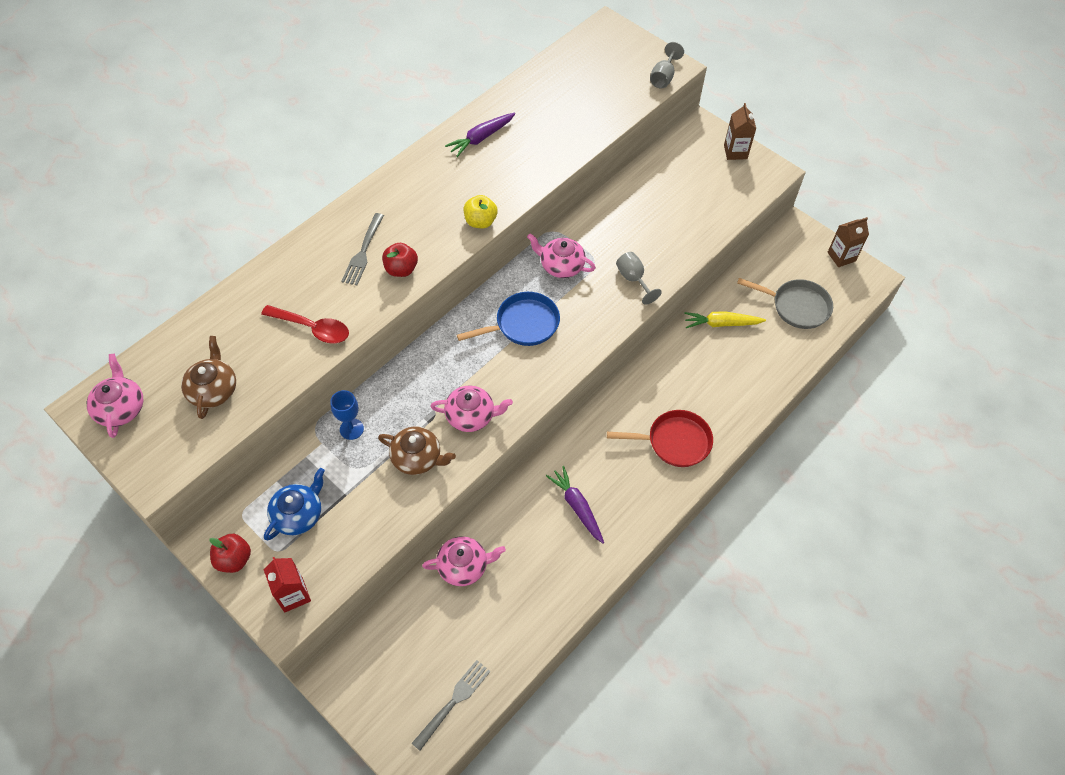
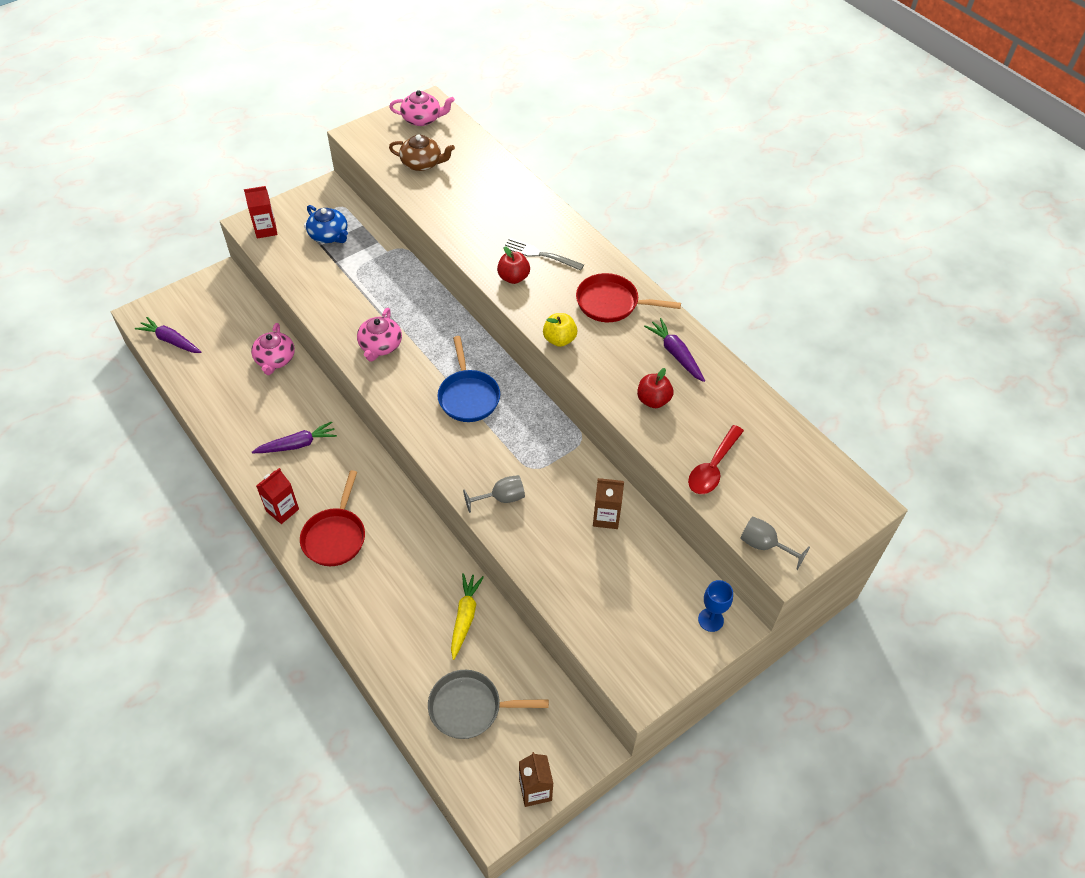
camera: 100 degrees right, 5 degrees down
(234, 559) = (307, 201): red apple -> red apple (653, 400)
(313, 328) = (464, 219): red spoon -> red spoon (713, 467)
(351, 429) = (394, 269): blue goblet -> blue goblet (710, 620)
(417, 458) = (352, 307): brown teapot -> none
(425, 188) = (611, 303): none -> red pan
(453, 702) = (171, 341): grey fork -> purple carrot
(561, 265) = (534, 438): pink teapot -> none
(659, 497) = (282, 510): none -> red carton
(735, 152) = (681, 653): brown carton -> brown carton (606, 517)
(796, 306) = (470, 707): grey pan -> grey pan turned 60 degrees clockwise

